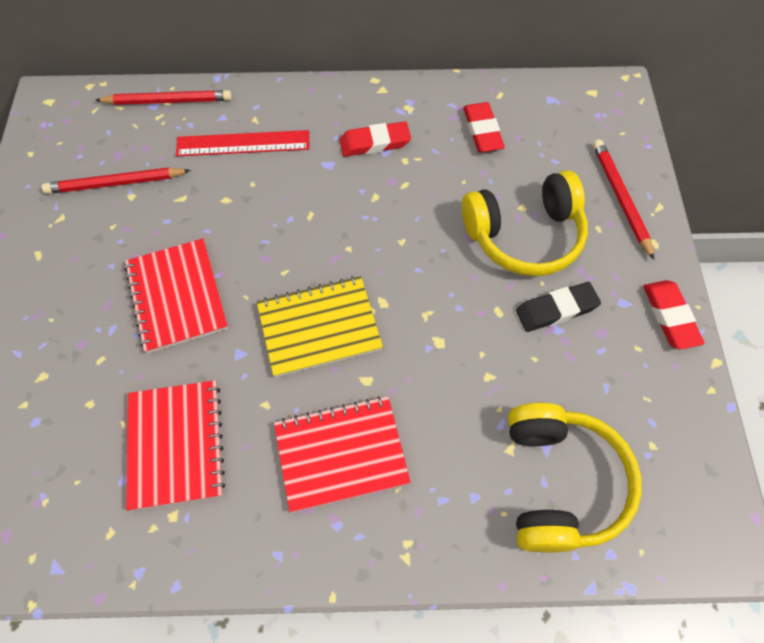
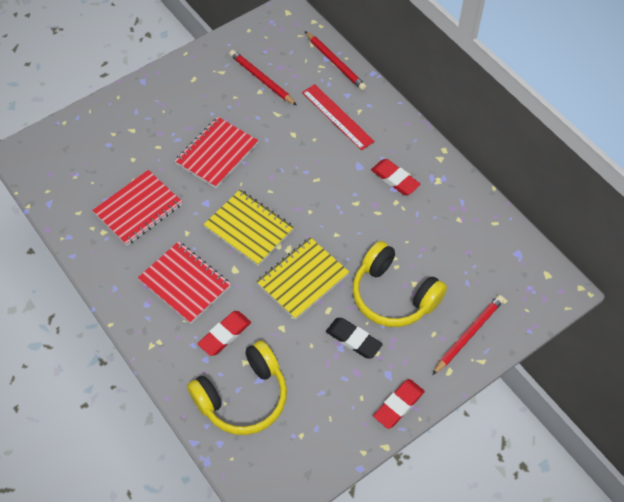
camera: 55 degrees right, 5 degrees down
(437, 312) = (302, 279): none -> yellow notebook
(482, 131) = (455, 229): red eraser -> red eraser (225, 335)

